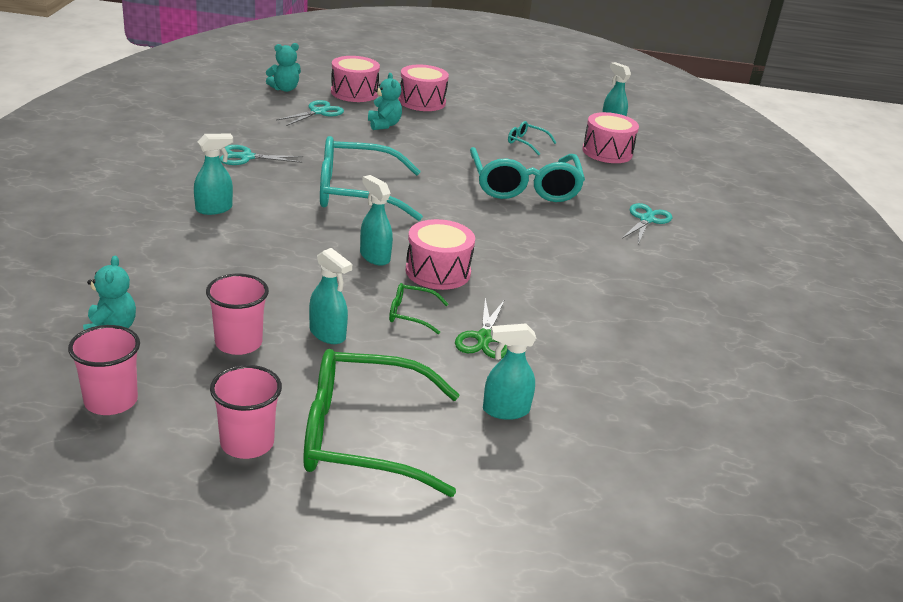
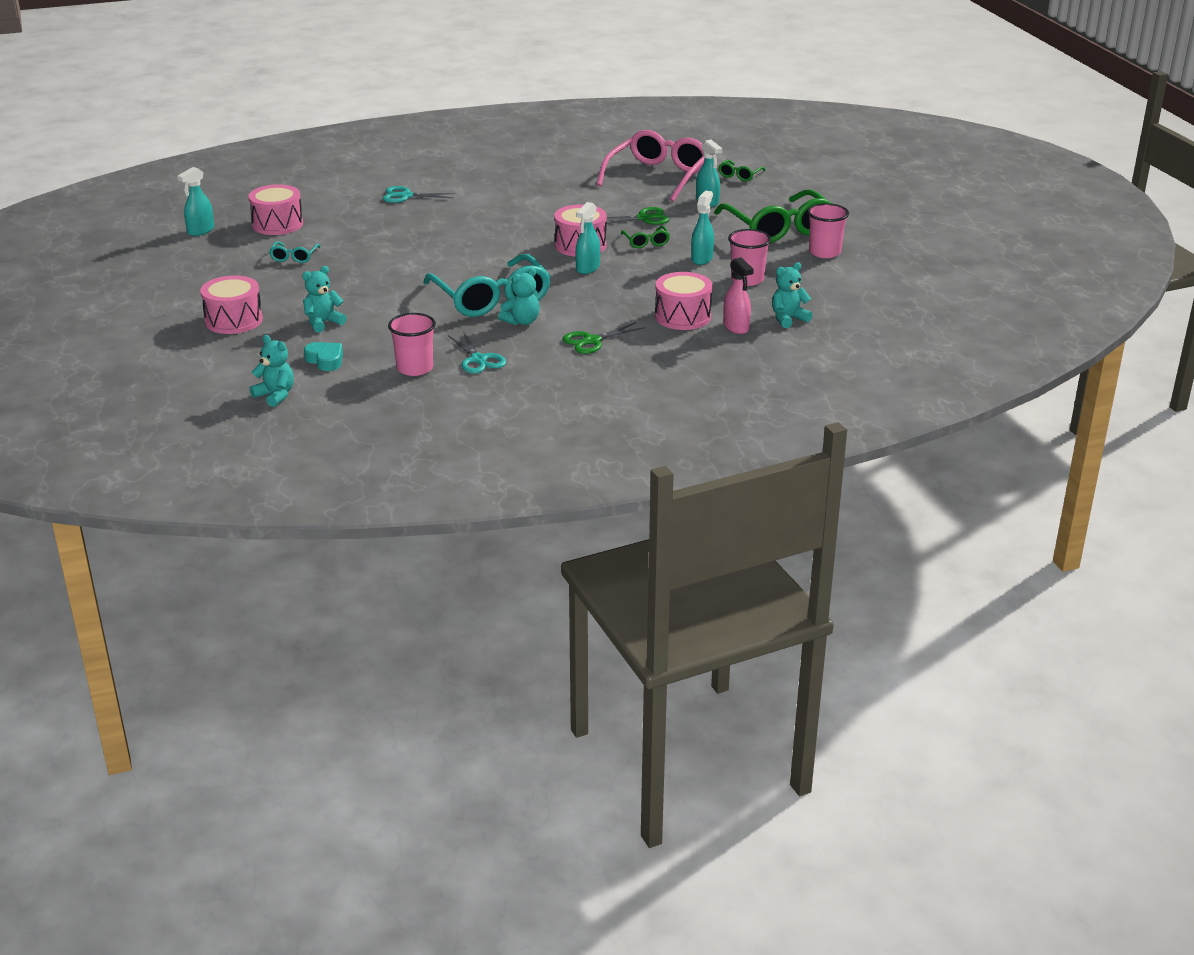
camera: 110 degrees left, 0 degrees up
(111, 401) = (846, 294): pink cup -> pink cup (415, 368)
(138, 289) = (736, 327): none -> pink spray bottle
(214, 209) = (592, 341): turquoise spray bottle -> green scissors
(293, 192) = (522, 321): none -> turquoise teddy bear
(318, 112) = (325, 360): turquoise scissors -> turquoise heart
(354, 93) = (245, 358): pink drum -> pink drum (682, 316)
(524, 187) = (397, 243): turquoise glasses -> none
(594, 487) = (739, 175): none -> green glasses
(628, 403) = (658, 176): none -> pink glasses

